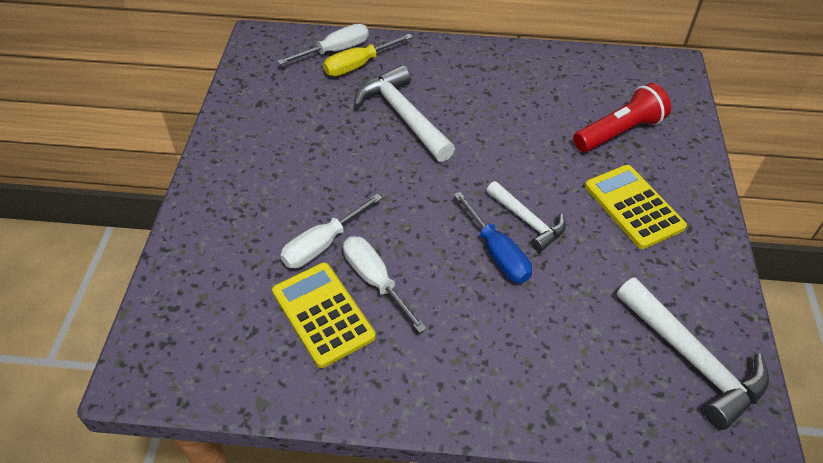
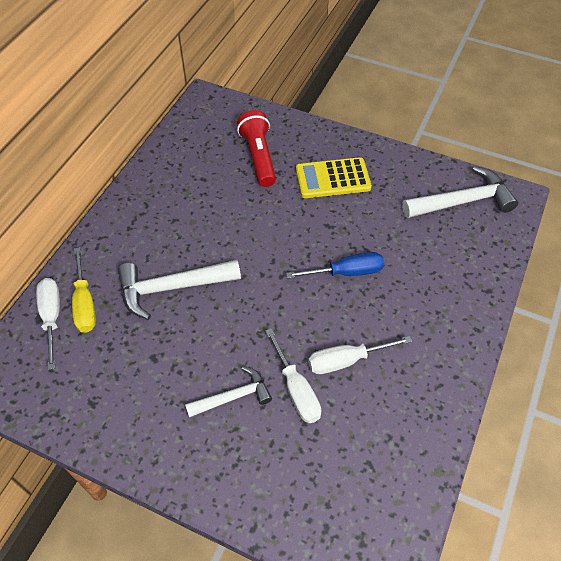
camera: 70 degrees left, 5 degrees up
(323, 314) = (367, 406): yellow calculator -> none
(528, 221) = (323, 243): white hammer -> white hammer (234, 397)

